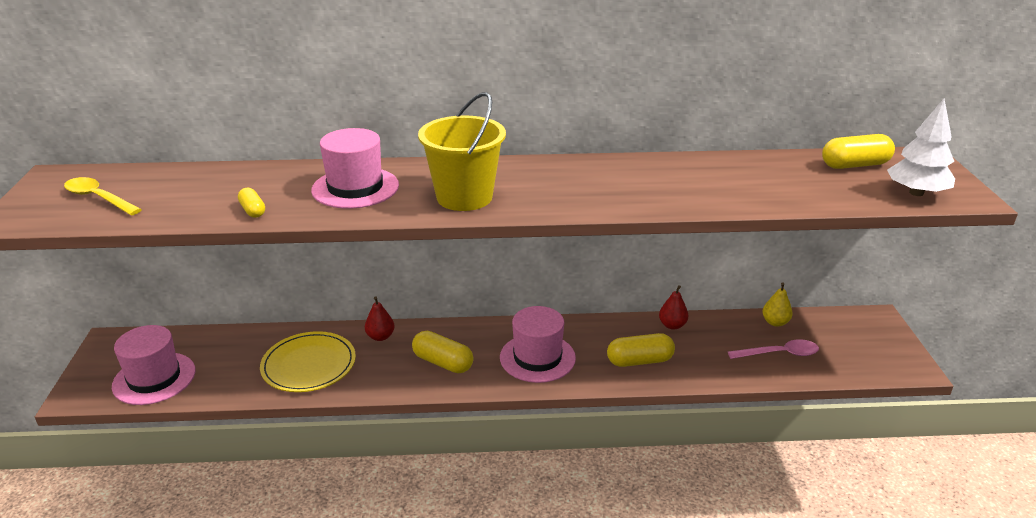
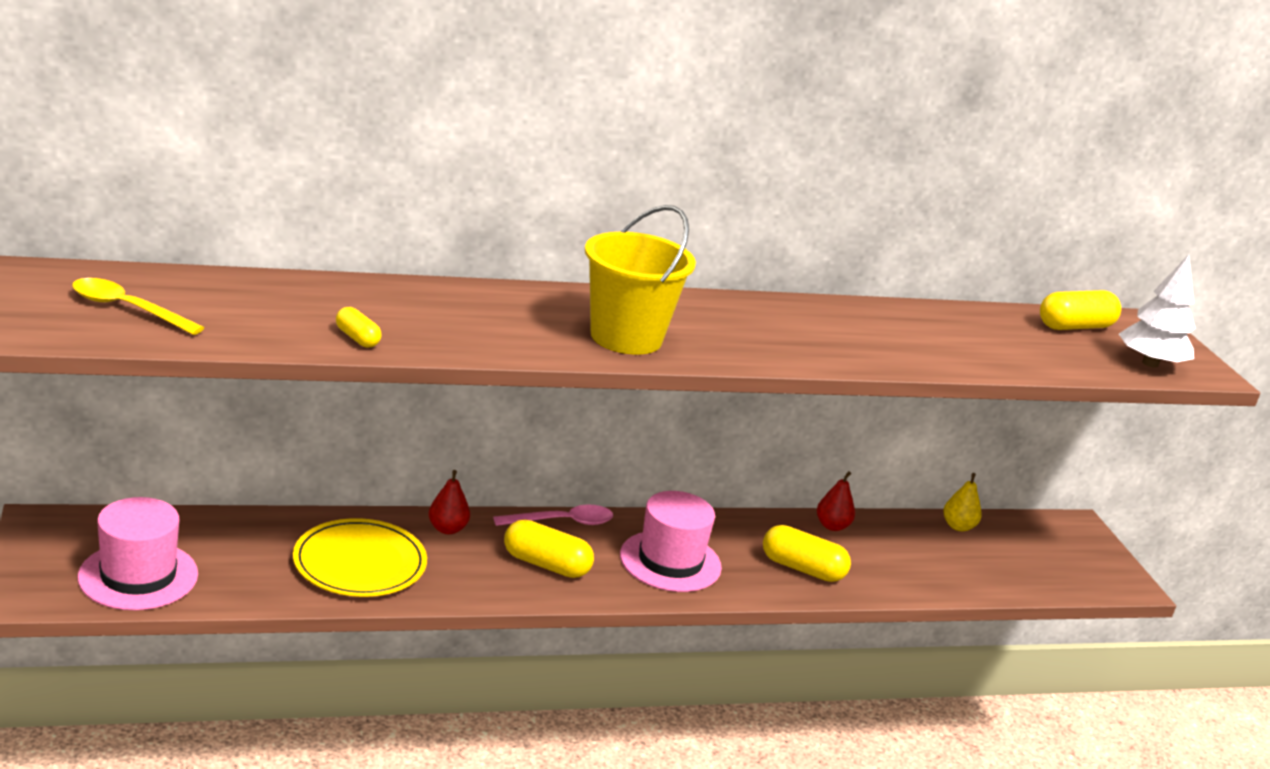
camera: 15 degrees left, 5 degrees down
(355, 188) = (478, 316): pink hat -> none
(639, 361) = (802, 568): yellow capsule -> yellow capsule turned 45 degrees clockwise
(779, 354) = (971, 564): pink spoon -> pink spoon (562, 522)

